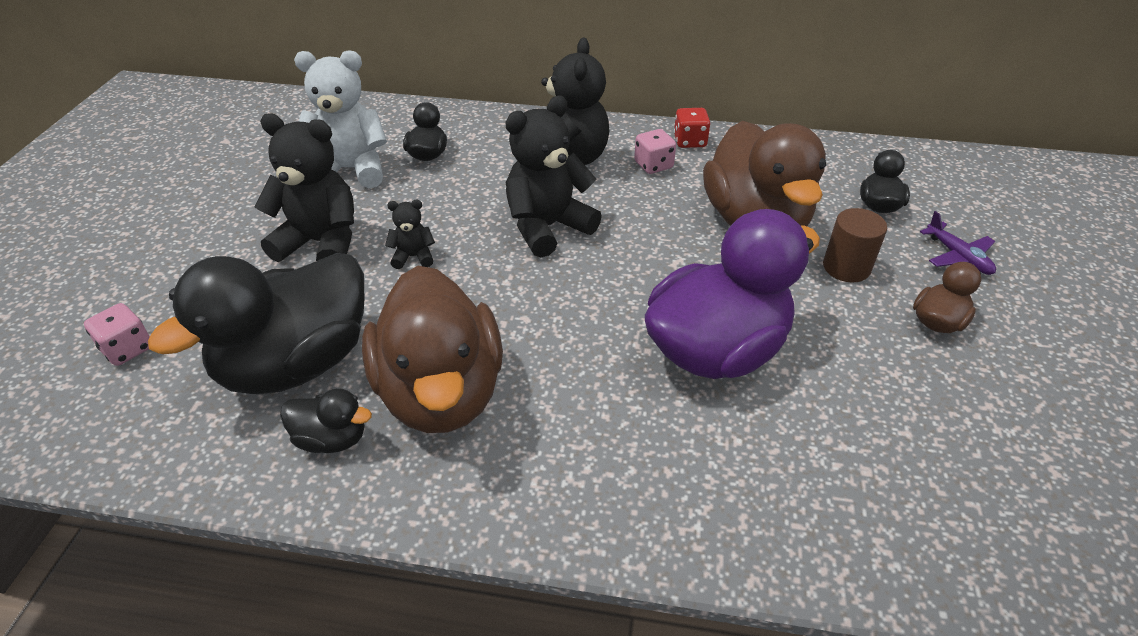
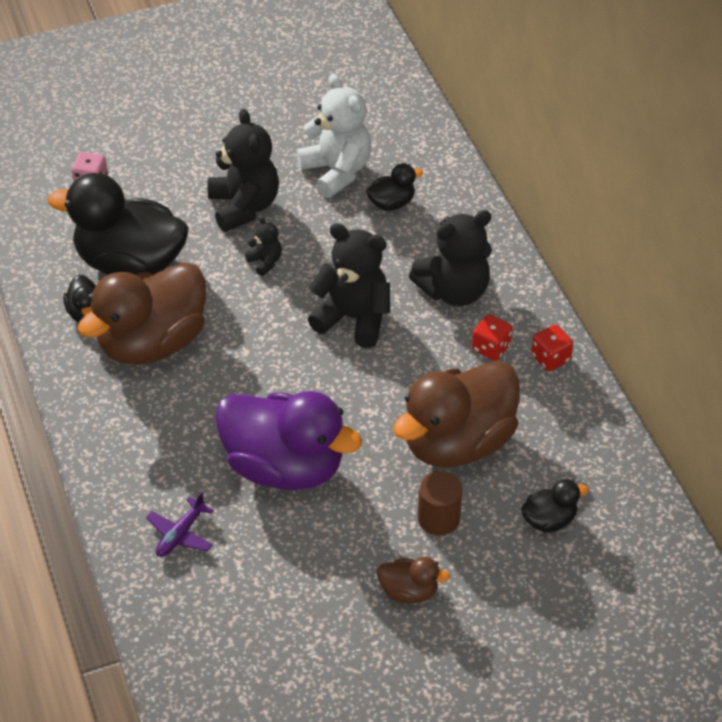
camera: 60 degrees right, 5 degrees up
(653, 165) = (491, 348): pink dice -> red dice
(958, 256) = (510, 591): purple plane -> purple plane (180, 534)

